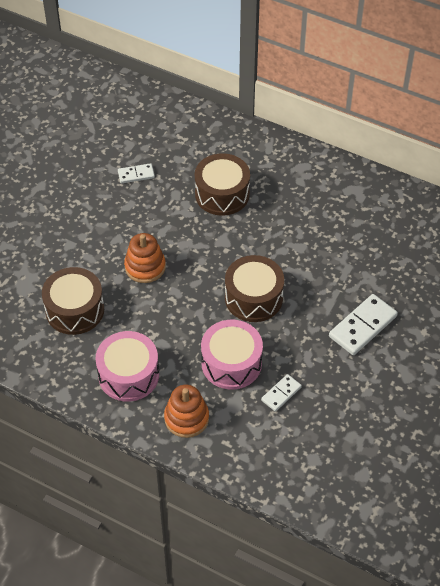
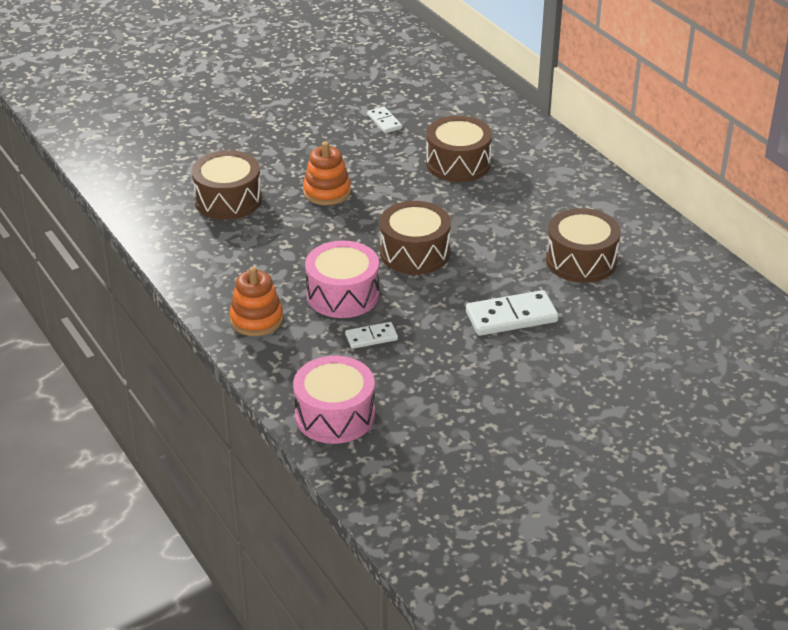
camera: 30 degrees right, 15 degrees down
(128, 375) = (232, 266): pink drum -> pink drum (335, 415)
(136, 175) = (384, 122): white domino -> white domino turned 45 degrees clockwise
(373, 251) = (581, 260): none -> brown drum

